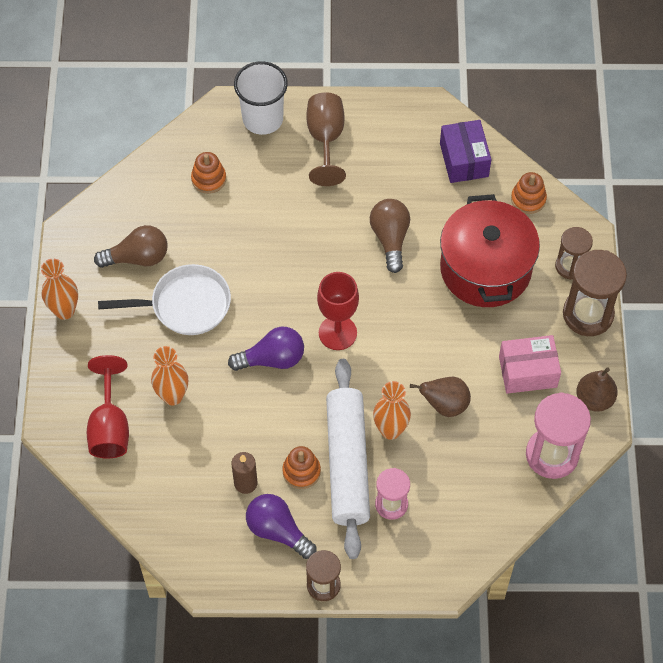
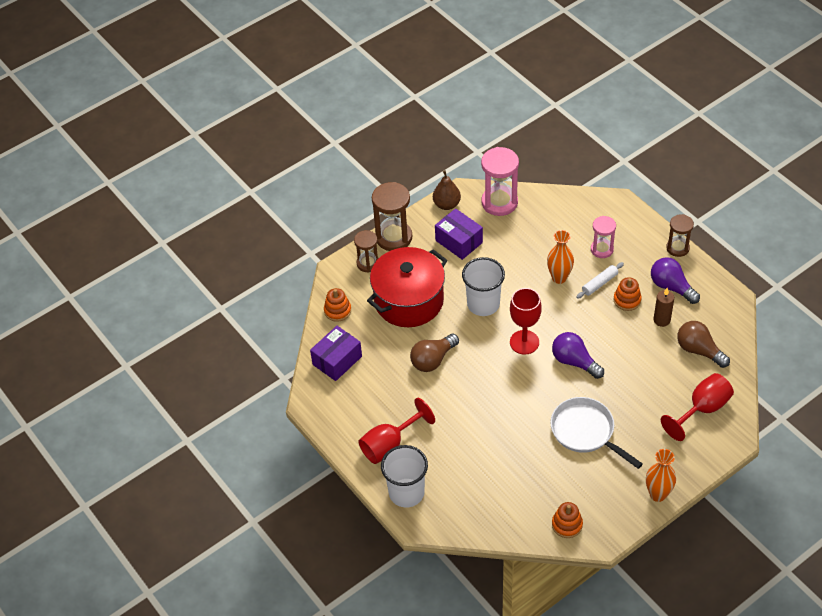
camera: 125 degrees left, 10 degrees down
(137, 257) = (580, 483): brown light bulb -> brown light bulb (699, 350)
(173, 396) = (650, 393): orange vase -> none
(209, 179) = (483, 488): orange stacking toy -> orange stacking toy (567, 525)
(278, 531) = (671, 287): purple light bulb -> purple light bulb turned 135 degrees clockwise
(325, 139) = (389, 445): brown goblet -> red goblet
(347, 463) = (600, 283): white rolling pin -> white rolling pin, size x0.42
(420, 332) = (483, 304): none -> white cup
(445, 405) = (518, 264): brown pear -> none
(527, 371) = (459, 241): pink box -> purple box

